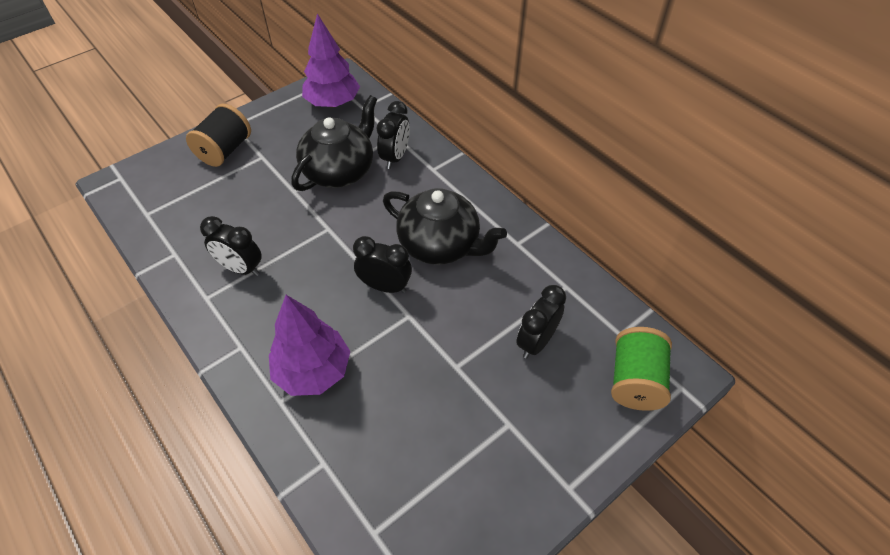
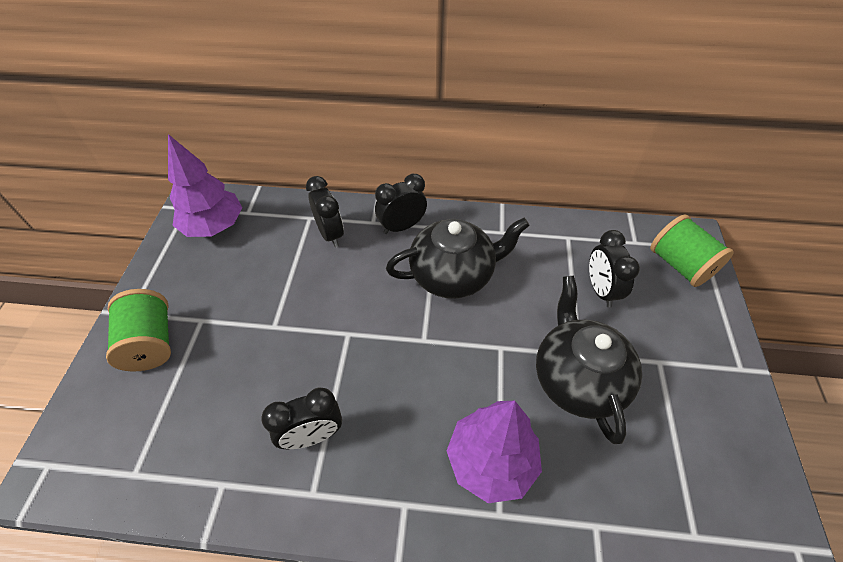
camera: 45 degrees left, 0 degrees up
(225, 150) = (151, 343): black spool -> green spool
(340, 171) = (296, 278): black teapot -> black teapot (577, 379)
(385, 286) = (455, 341): black clock -> black clock (401, 226)

